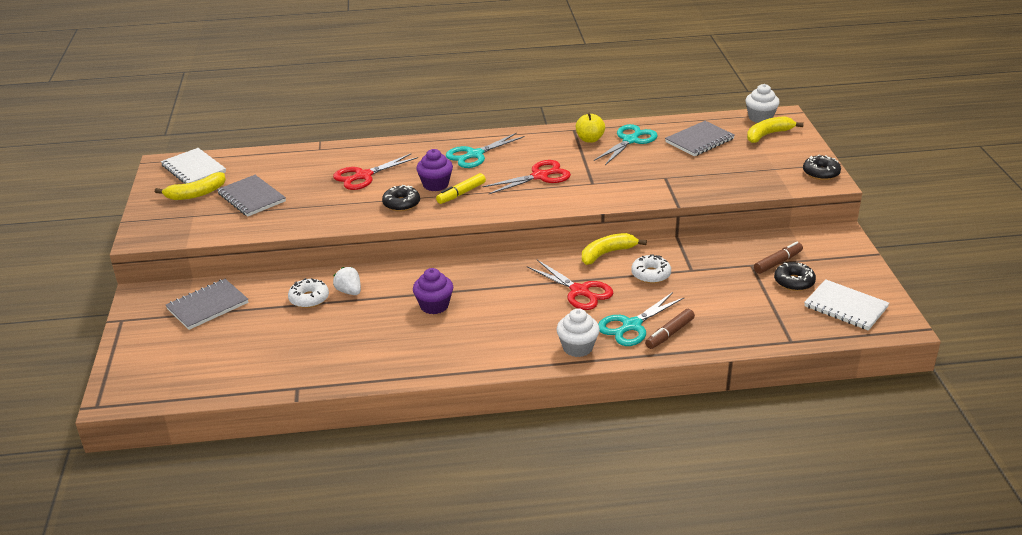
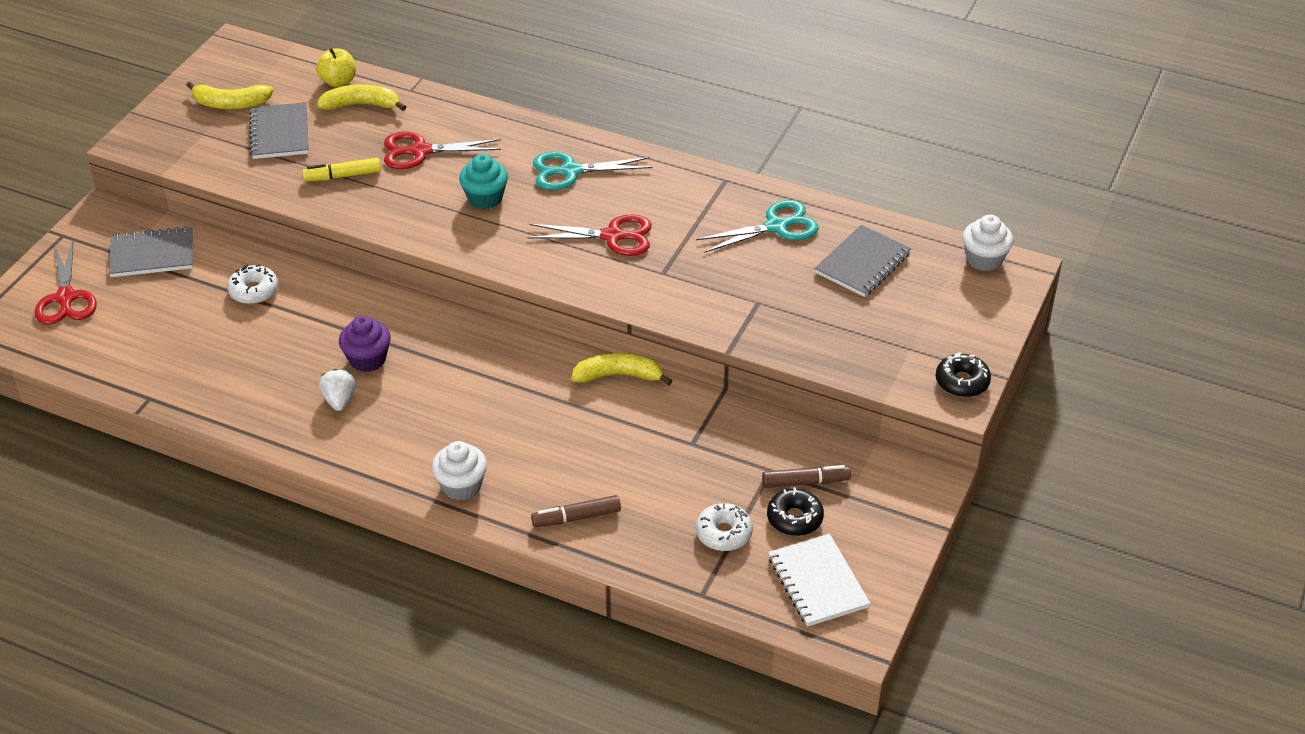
camera: 30 degrees right, 10 degrees up
(193, 169) = (257, 66): white notebook -> none
(349, 291) = (300, 300): white strawberry -> white strawberry (339, 400)
(401, 204) = (423, 210): black donut -> none
(435, 184) = (485, 198): purple cupcake -> turquoise cupcake
(461, 193) = (500, 223): yellow marker -> yellow marker (343, 176)
(579, 291) = (536, 413): red scissors -> red scissors (66, 298)
(590, 139) = (728, 204): yellow apple -> yellow apple (338, 81)
(632, 325) = (547, 486): turquoise scissors -> none
(650, 274) = (638, 428): white donut -> white donut (724, 533)
(699, 140) = (863, 263): grey notebook -> grey notebook turned 45 degrees counterclockwise
(768, 135) = (962, 291): yellow banana -> yellow banana (361, 105)

